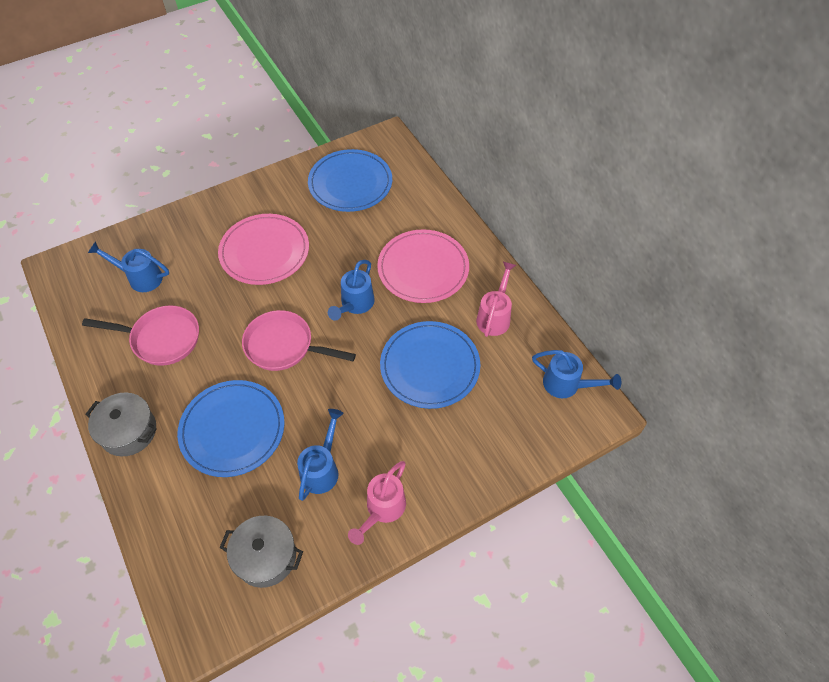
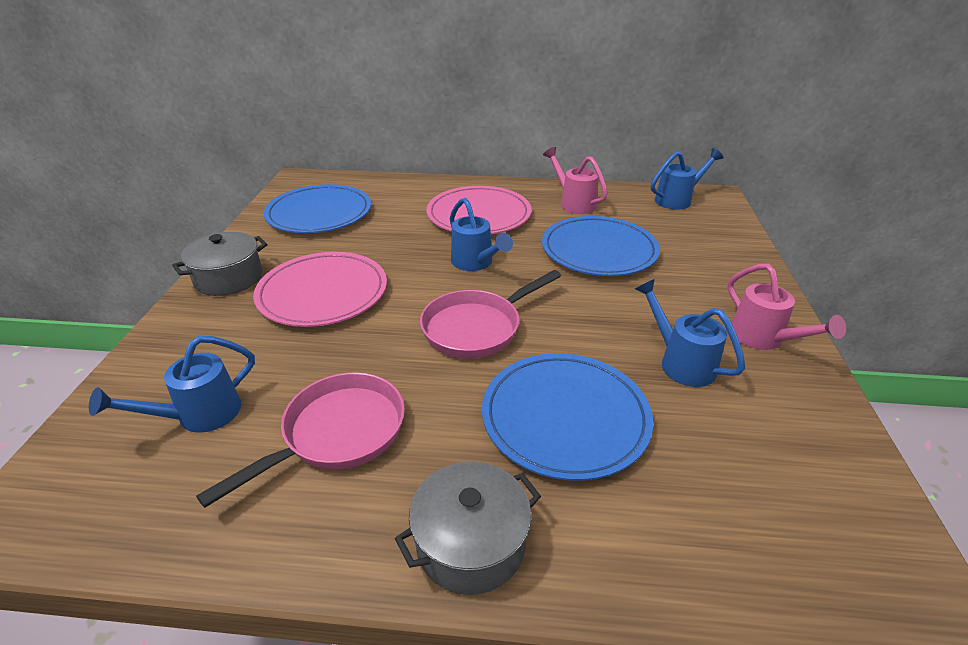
camera: 55 degrees left, 20 degrees down
(266, 557) = (795, 461): grey pot -> grey pot (229, 278)

